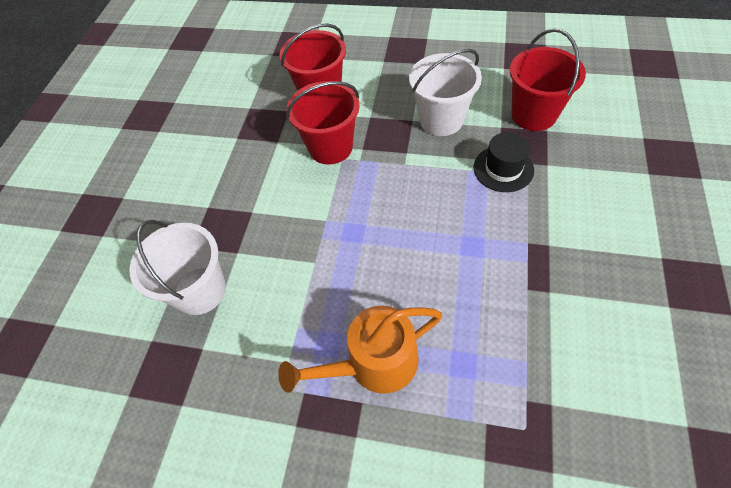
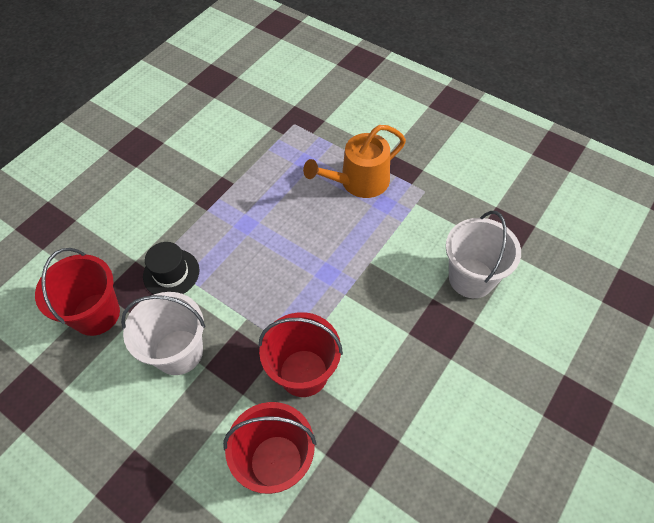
camera: 160 degrees left, 0 degrees up
(374, 363) = (359, 182): orange watering can -> orange watering can turned 150 degrees clockwise

